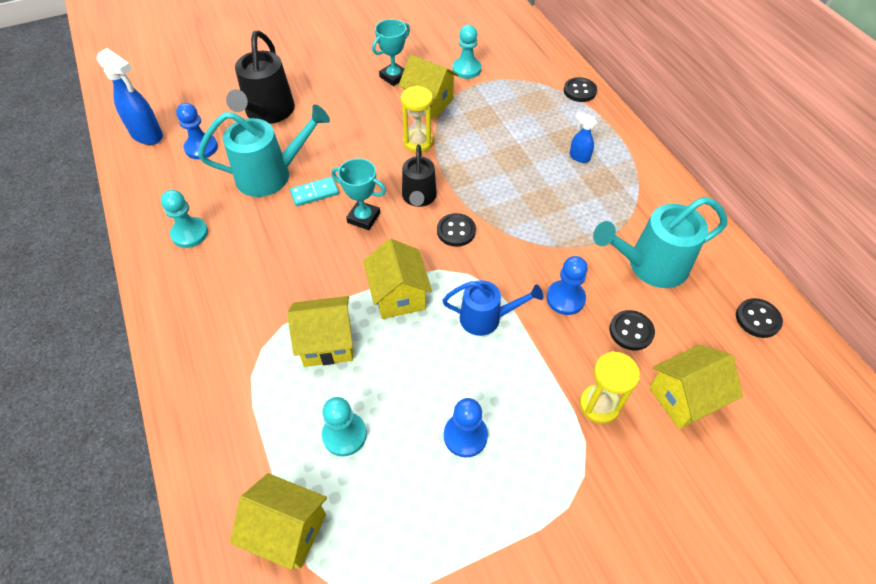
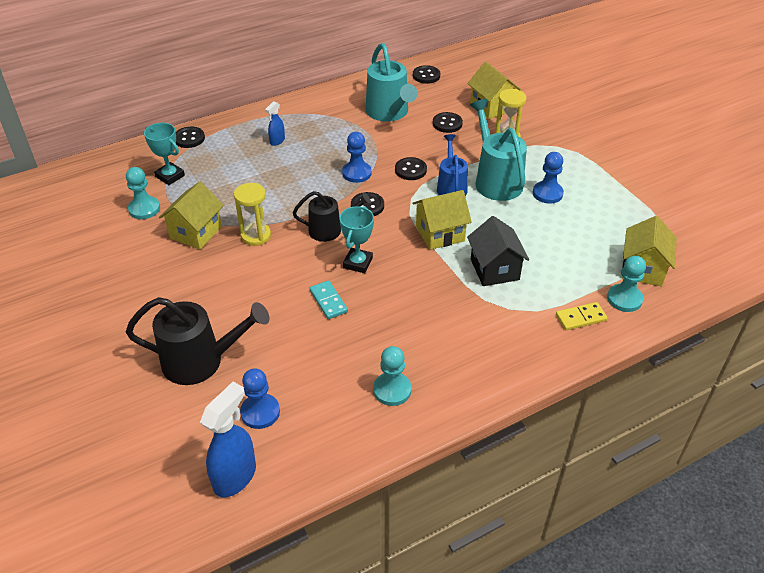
camera: 95 degrees left, 10 degrees down
(225, 422) = (580, 318): none -> yellow domino
(272, 175) = (304, 339): turquoise watering can -> turquoise watering can (495, 180)
(327, 343) = (494, 269): yellow house -> black house
(344, 435) = (567, 250): turquoise pawn -> turquoise pawn (624, 299)
(393, 77) = (148, 262): turquoise trophy -> turquoise trophy (170, 176)
(523, 278) = (410, 170): none -> black button
(565, 298) = (425, 150): blue pawn -> blue pawn (357, 173)

